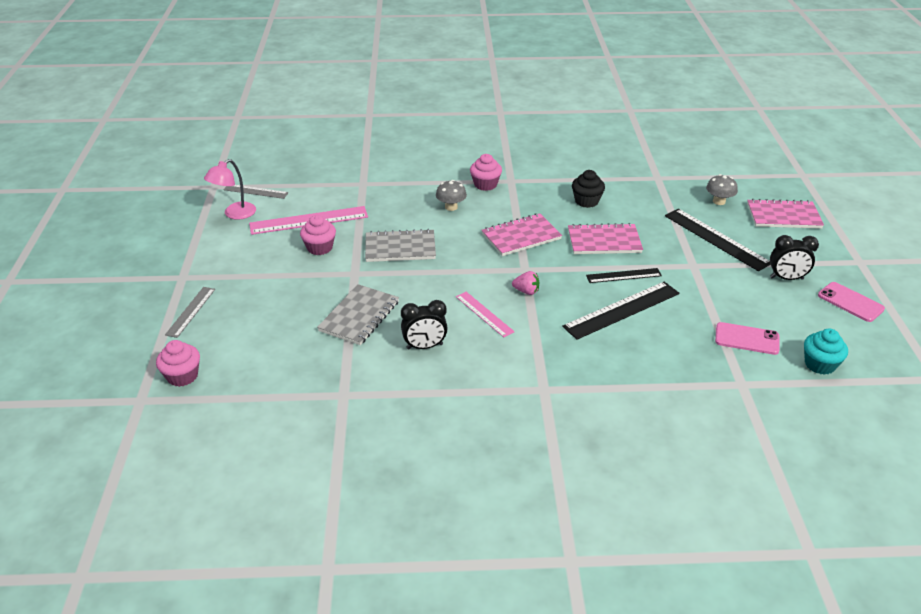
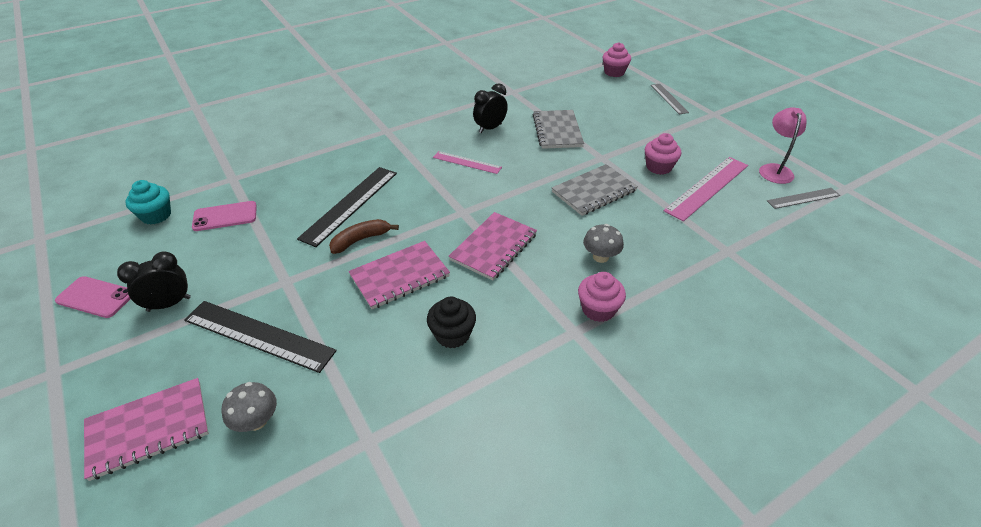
camera: 150 degrees right, 5 degrees up
(526, 291) = (446, 192): pink strawberry -> none
(623, 276) = (361, 240): black ruler -> brown banana

